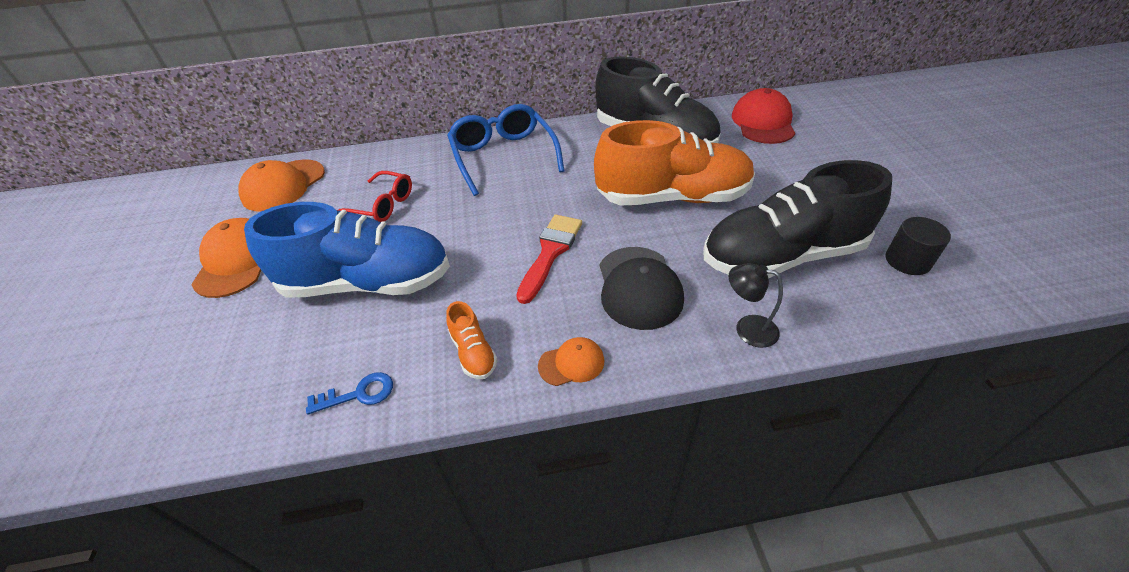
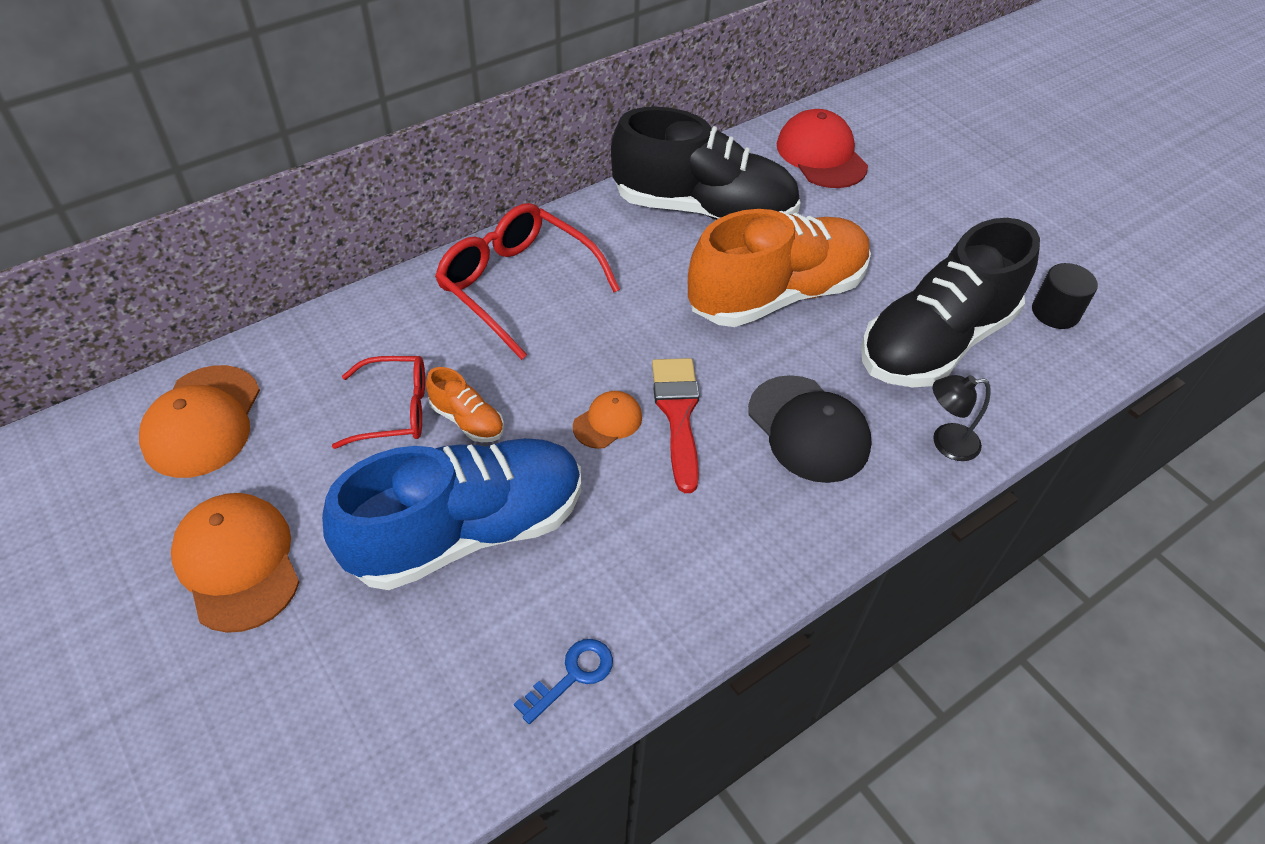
camera: 30 degrees left, 5 degrees up
(473, 353) = (674, 574): orange shoe -> orange shoe (467, 420)
(503, 156) = (517, 285): blue glasses -> red glasses
(571, 363) = (792, 547): orange cap -> orange cap (608, 422)

